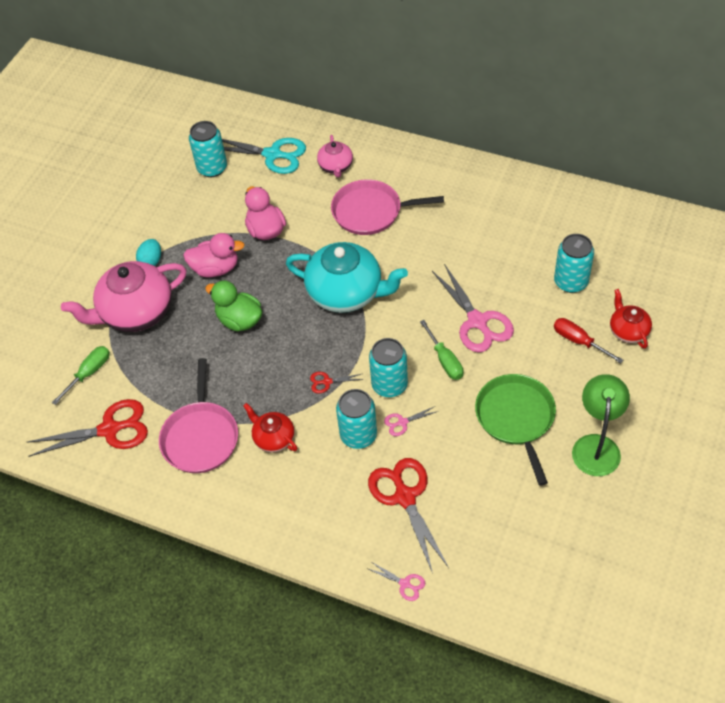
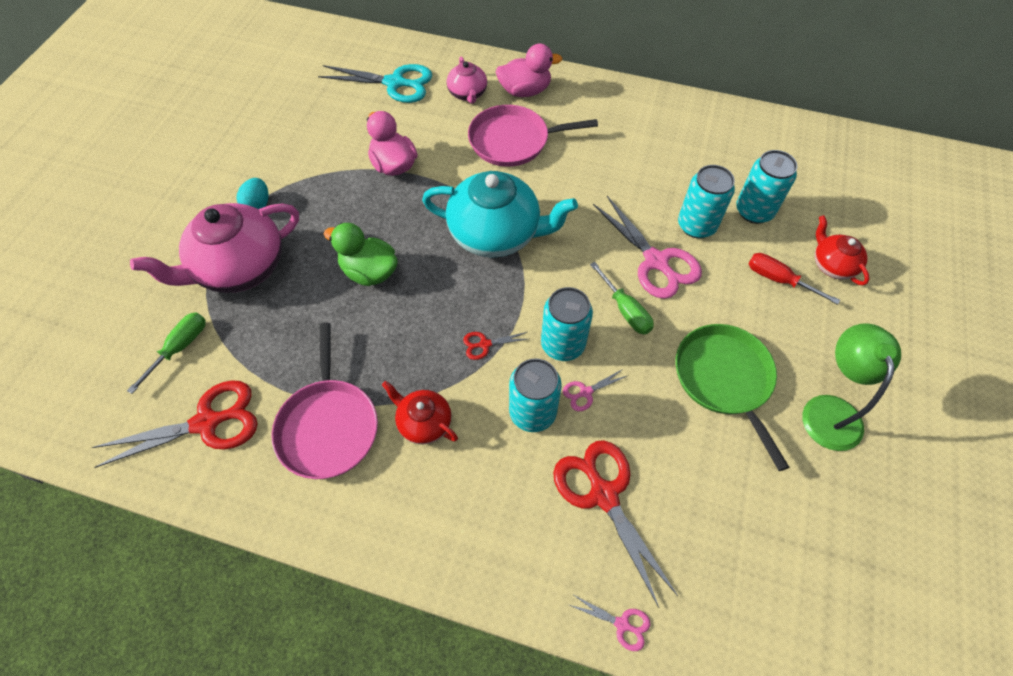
camera: 10 degrees left, 5 degrees up
(212, 168) = (326, 99): turquoise can -> turquoise can (696, 225)
(216, 268) = (337, 211): pink duck -> pink duck (525, 91)

